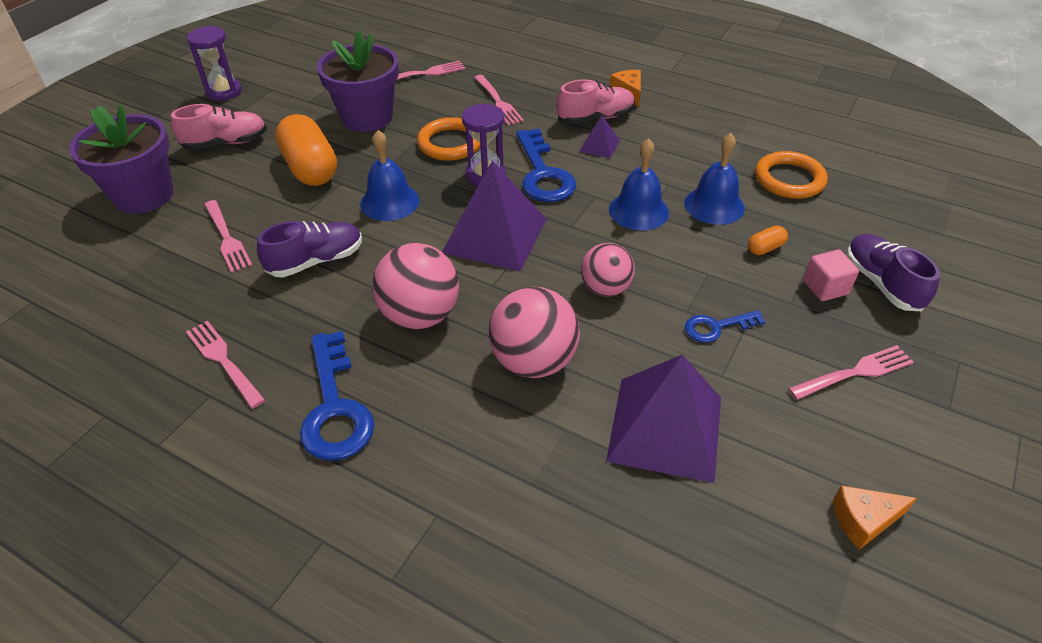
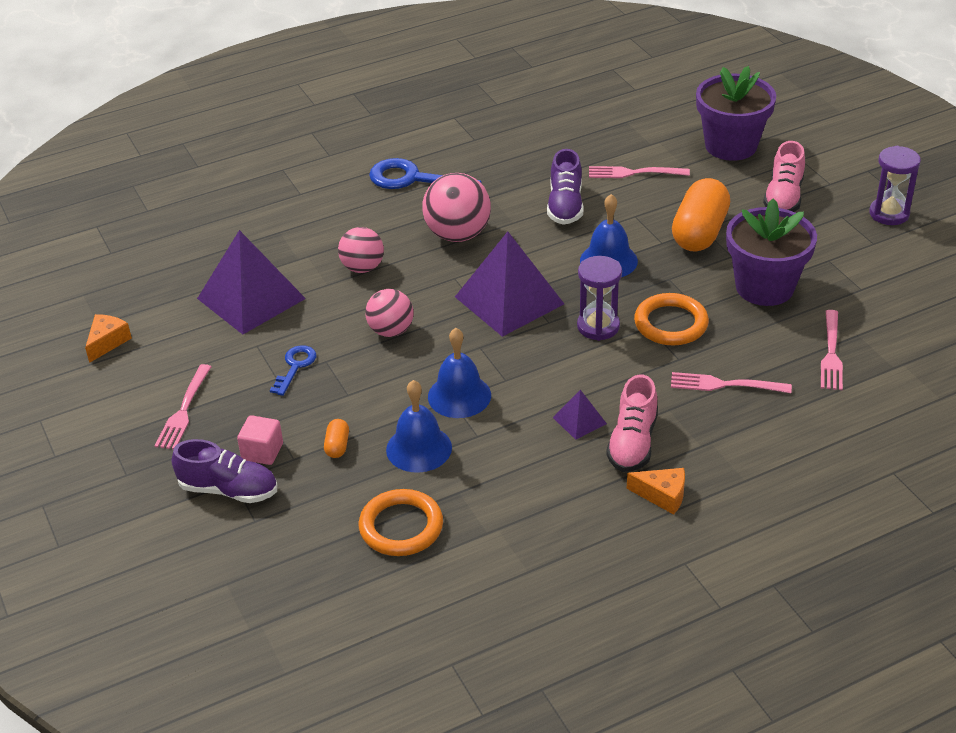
camera: 125 degrees right, 5 degrees down
(224, 361) = (499, 149): pink fork -> none
(310, 168) = (699, 232): orange capsule -> orange capsule turned 75 degrees counterclockwise
(533, 361) = (362, 268): pink ball -> pink ball, size x0.65
(543, 173) = (568, 362): blue key -> none

